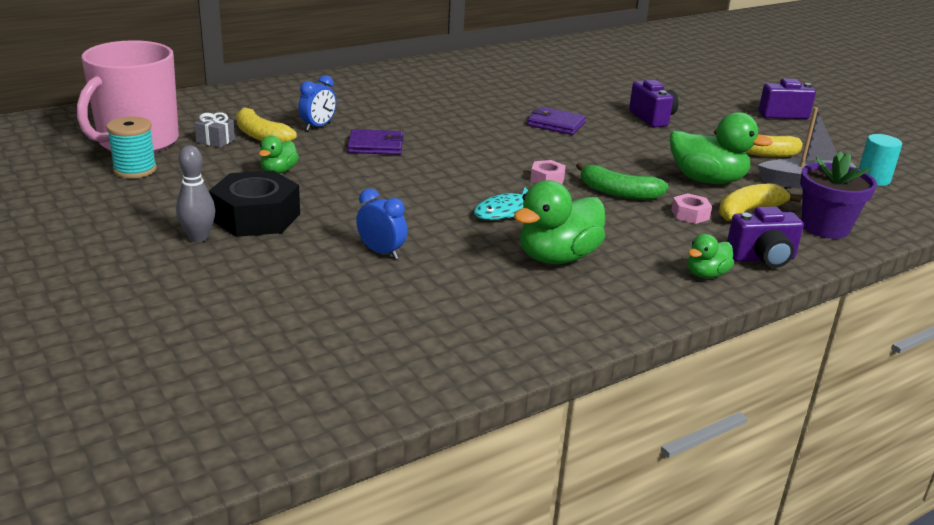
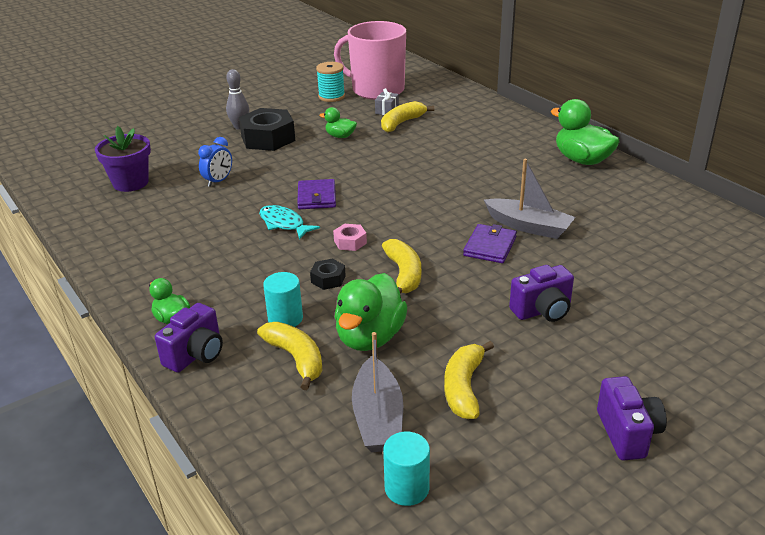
camera: 90 degrees right, 5 degrees up
(318, 126) = (429, 140): blue clock -> none
(375, 146) = (399, 164): purple wallet -> purple wallet (317, 197)
(522, 107) = (529, 226): none -> grey boat
(557, 257) = (206, 247): green duck -> green duck (582, 160)
(606, 160) = (404, 274): none -> yellow banana
(618, 193) = (328, 279): green banana -> black nut
(690, 214) = (285, 318): pink nut -> turquoise cylinder
(762, 259) = (196, 355): purple camera -> purple camera turned 135 degrees counterclockwise
(825, 227) = (261, 411): purple flower pot -> purple flower pot (130, 183)

